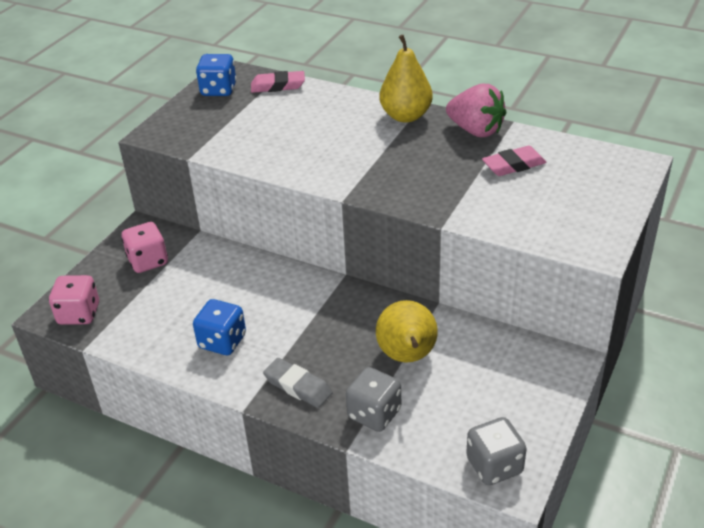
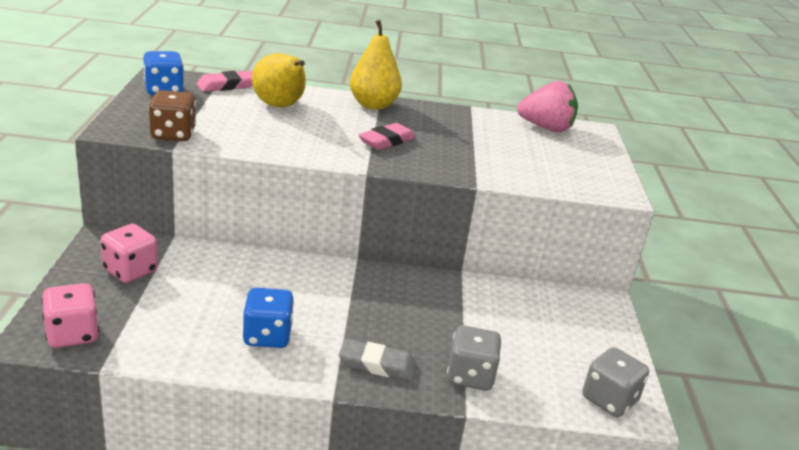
camera: 30 degrees left, 10 degrees down
(197, 142) = (173, 134): none -> brown dice
(407, 356) = (466, 320): yellow pear -> yellow pear (280, 106)
(475, 130) = (445, 113): pink strawberry -> pink strawberry (546, 128)
(513, 165) = (499, 136): pink eraser -> pink eraser (386, 141)

